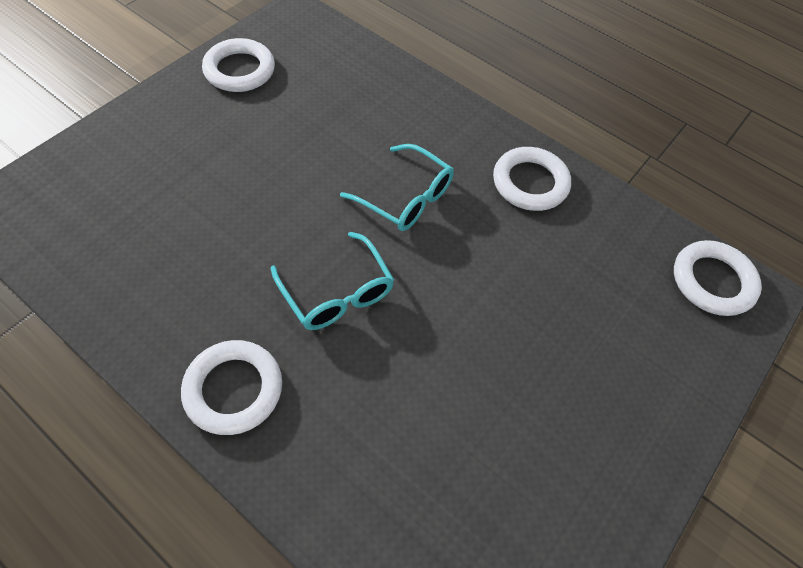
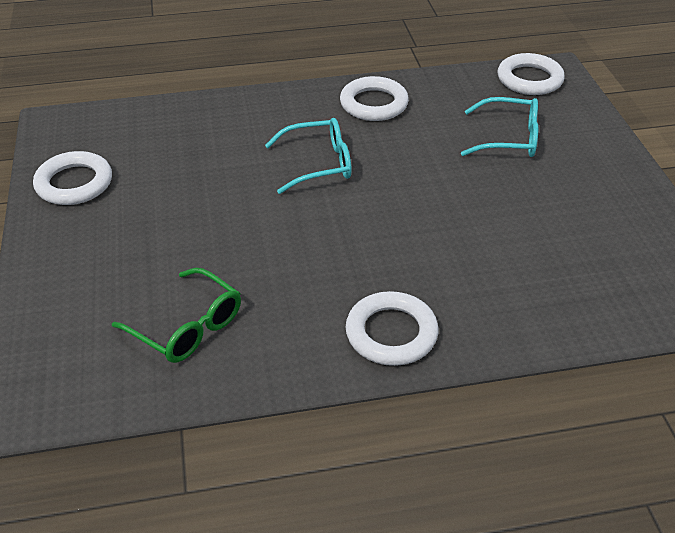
camera: 45 degrees left, 15 degrees down
(137, 242) = (187, 327): none -> green glasses
(337, 293) = (364, 239): turquoise glasses -> turquoise glasses (509, 138)

